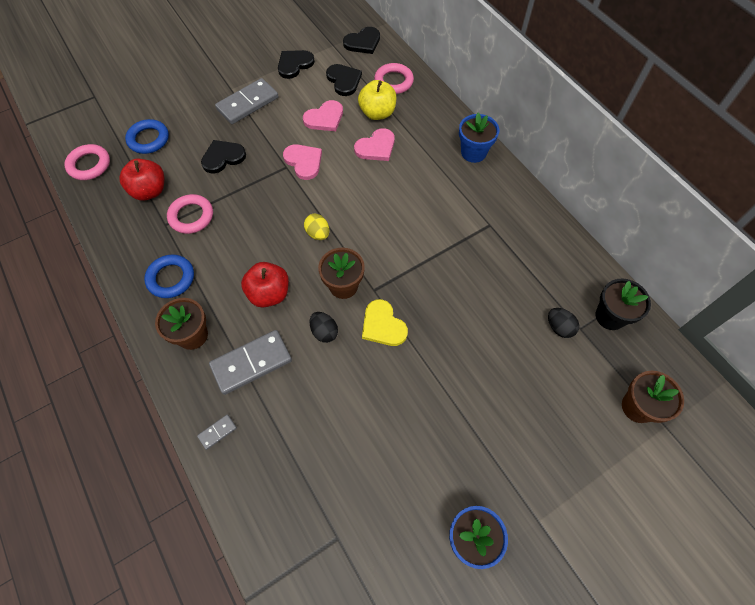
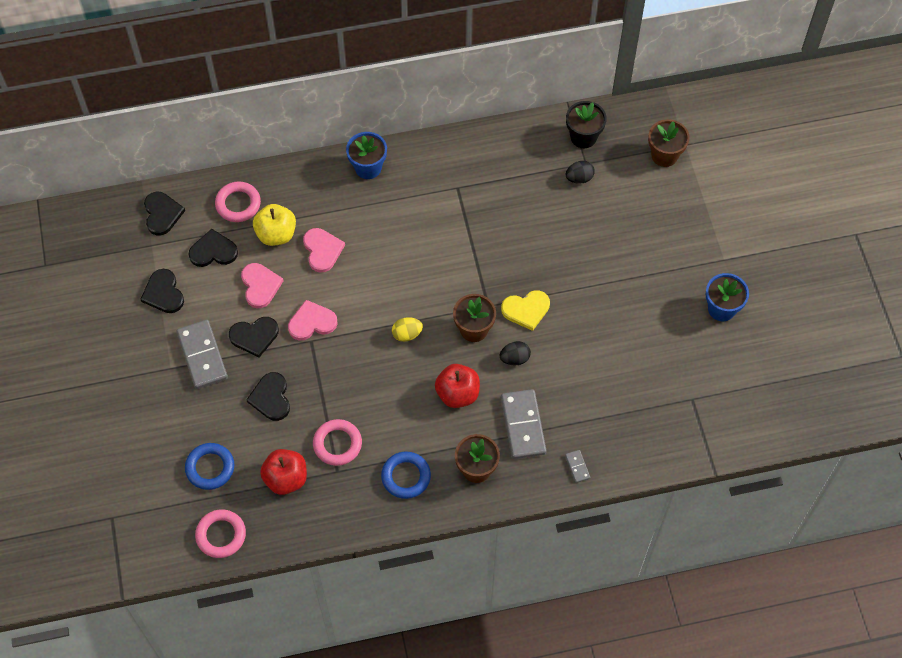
camera: 70 degrees left, 0 degrees up
(276, 129) = (254, 336): none -> black heart

